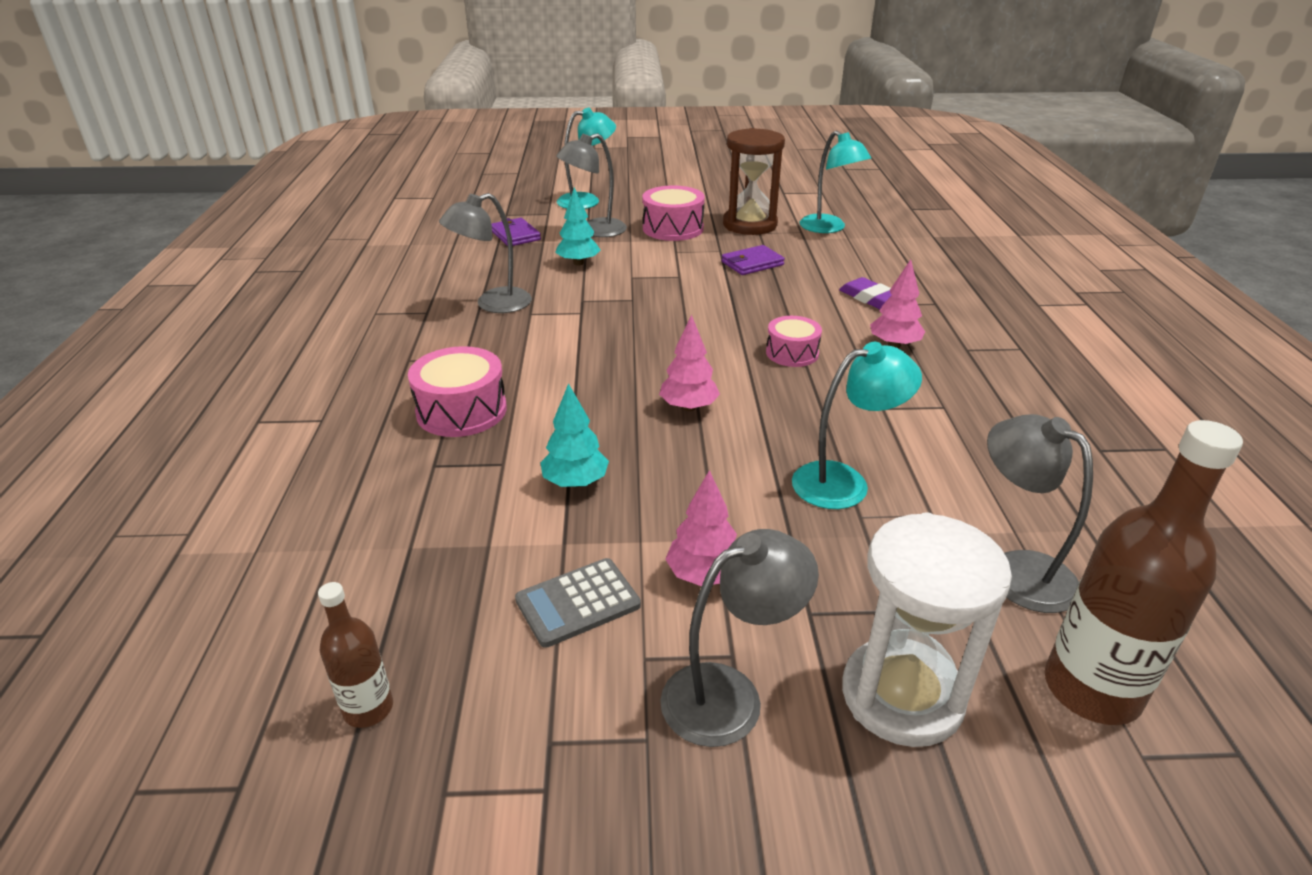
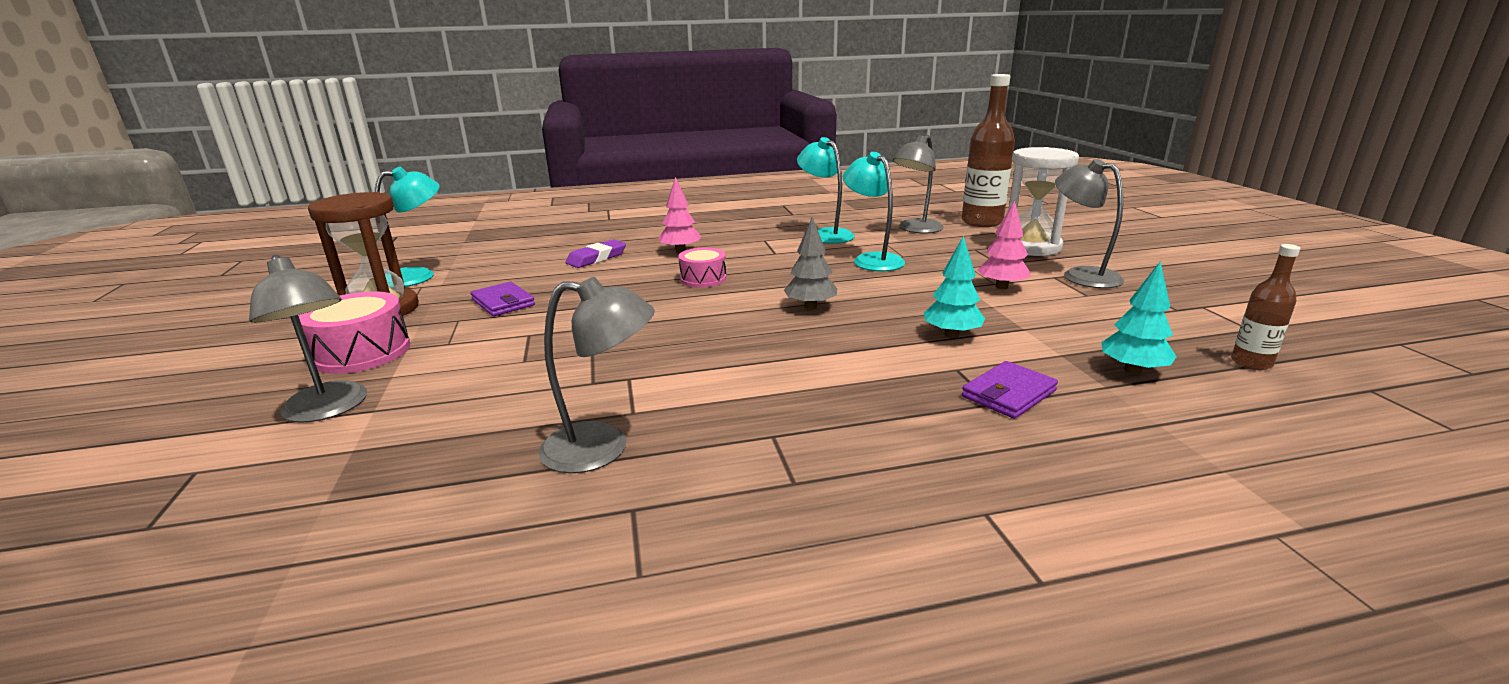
camera: 100 degrees left, 10 degrees down
(461, 411) = (888, 410): pink drum -> none
(493, 304) = (603, 448): grey lamp -> grey lamp turned 45 degrees counterclockwise
(515, 235) = (296, 487): purple wallet -> purple wallet (1008, 394)
(578, 263) = (462, 403): turquoise tree -> turquoise tree (1132, 370)
(578, 603) = (1072, 316): grey calculator -> none
(587, 201) = (157, 439): turquoise lamp -> turquoise lamp (825, 234)
(689, 407) = (810, 306): pink tree -> grey tree

